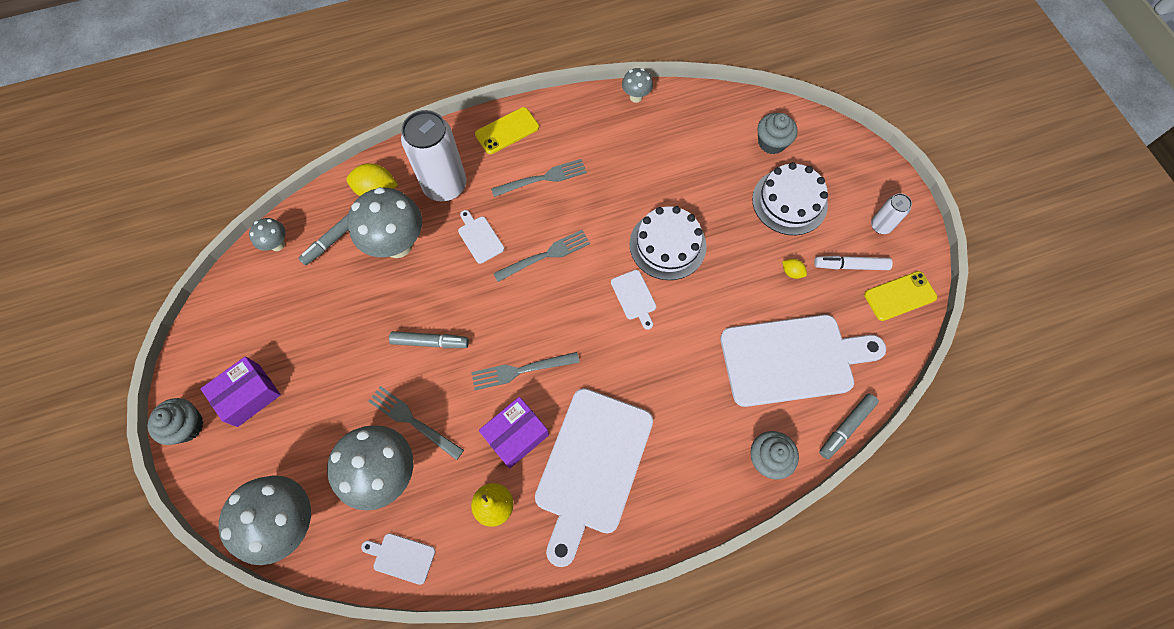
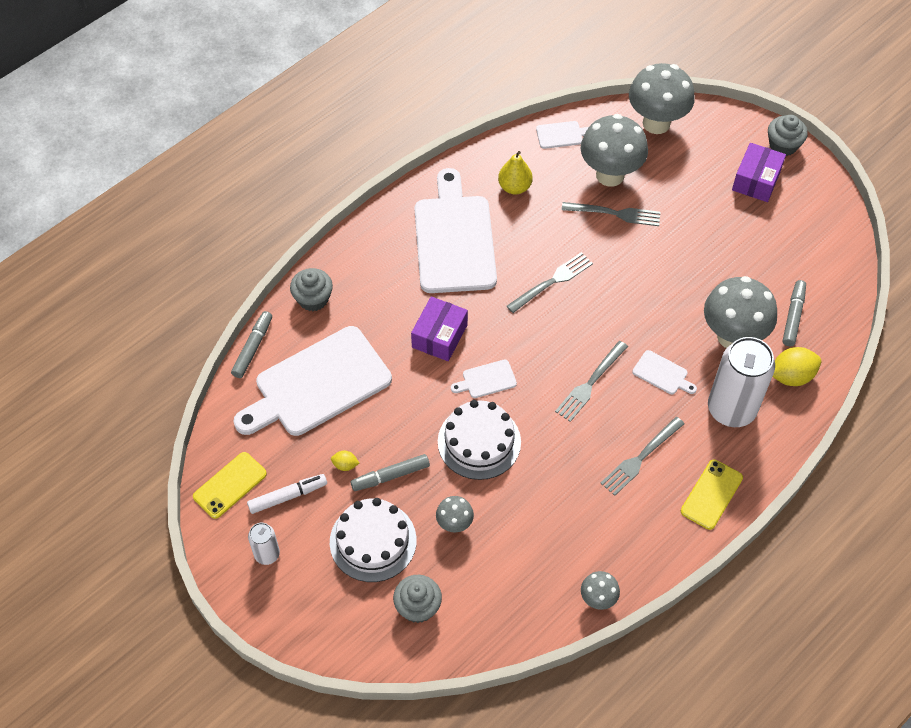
camera: 155 degrees right, 10 degrees down
(277, 244) = (838, 293): grey mushroom -> grey mushroom (454, 524)
(430, 342) = (643, 272): grey marker -> grey marker (390, 476)
(516, 435) = (527, 236): purple box -> purple box (439, 336)
(634, 297) = (486, 380): white cutting board -> white cutting board turned 60 degrees counterclockwise

